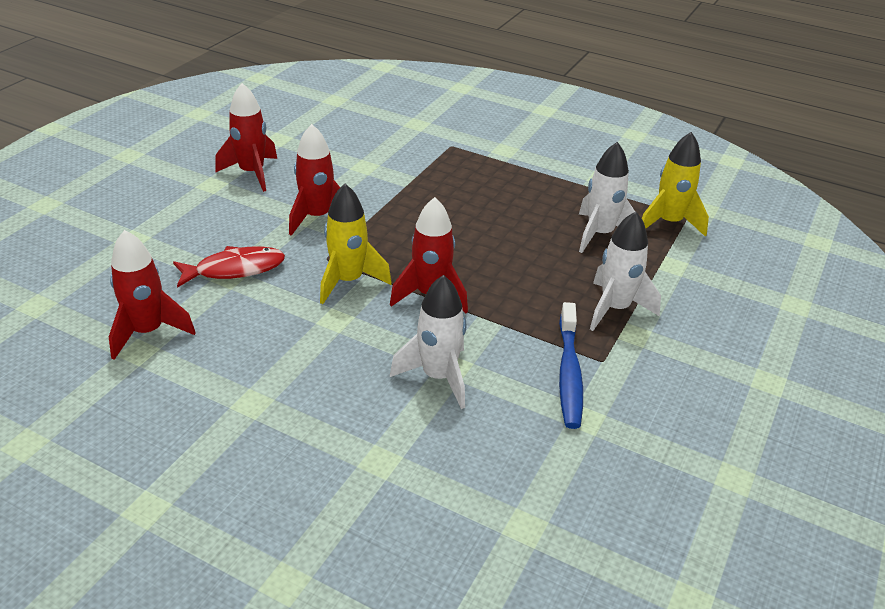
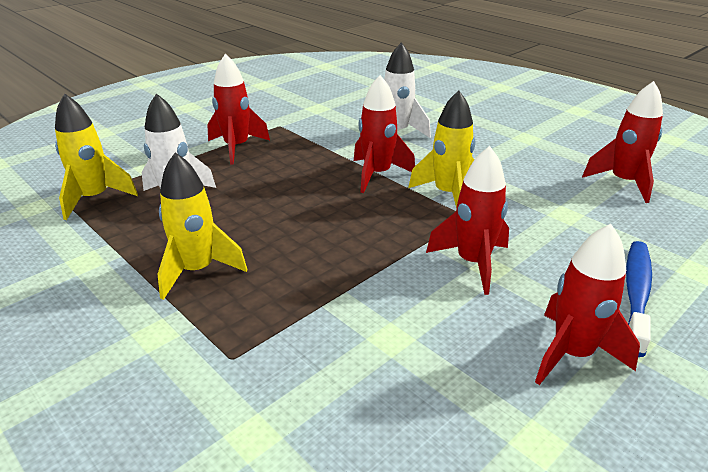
camera: 160 degrees left, 5 degrees down
(235, 269) = (561, 219): red fish -> none
(517, 183) = (197, 271): none -> yellow rocket
(569, 373) = (308, 124): blue toothbrush -> blue toothbrush (636, 294)
(615, 309) = (237, 148): white rocket -> red rocket

